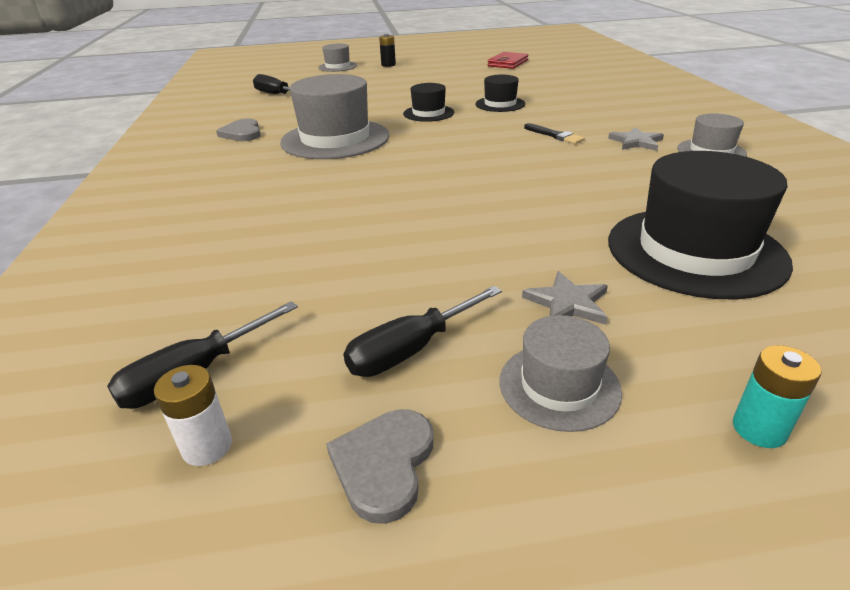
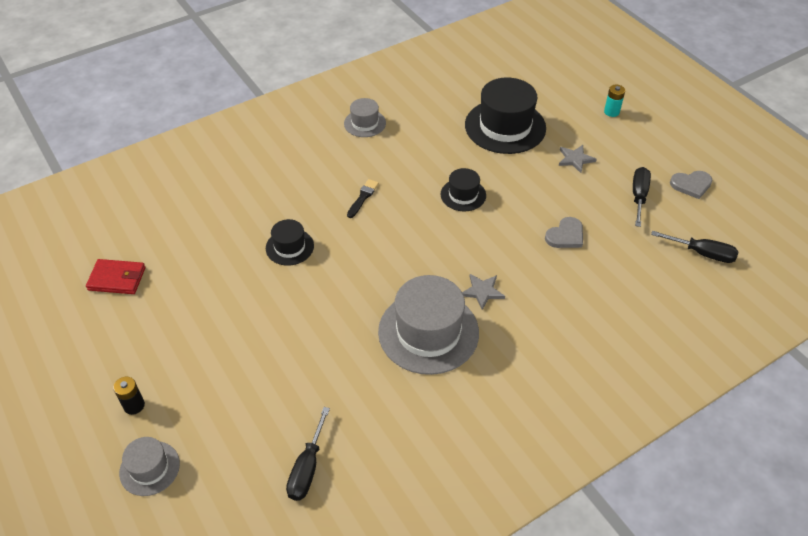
camera: 115 degrees left, 15 degrees up
(207, 446) = (722, 229): white battery -> none
(242, 133) = (445, 418): grey heart -> grey heart (565, 235)
(410, 350) = (639, 196): black screwdriver -> black screwdriver turned 105 degrees counterclockwise
(428, 113) = (334, 291): black hat -> black hat (463, 195)
(559, 386) = (626, 154): grey hat -> none
(636, 142) = (360, 156): grey star -> grey star (482, 291)

